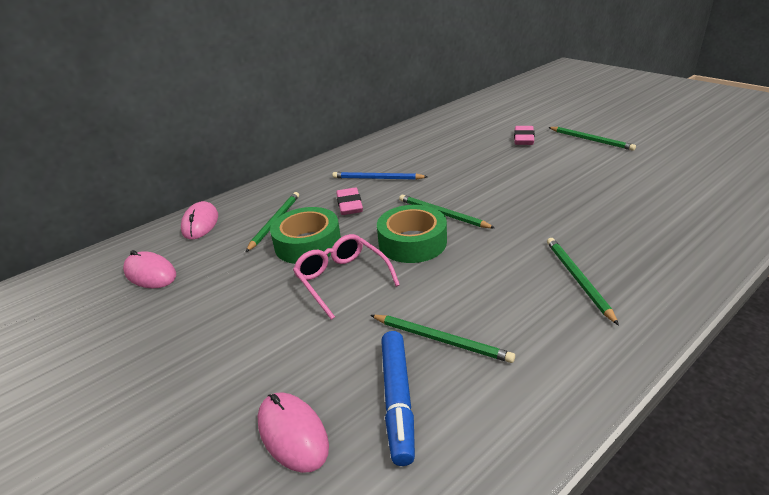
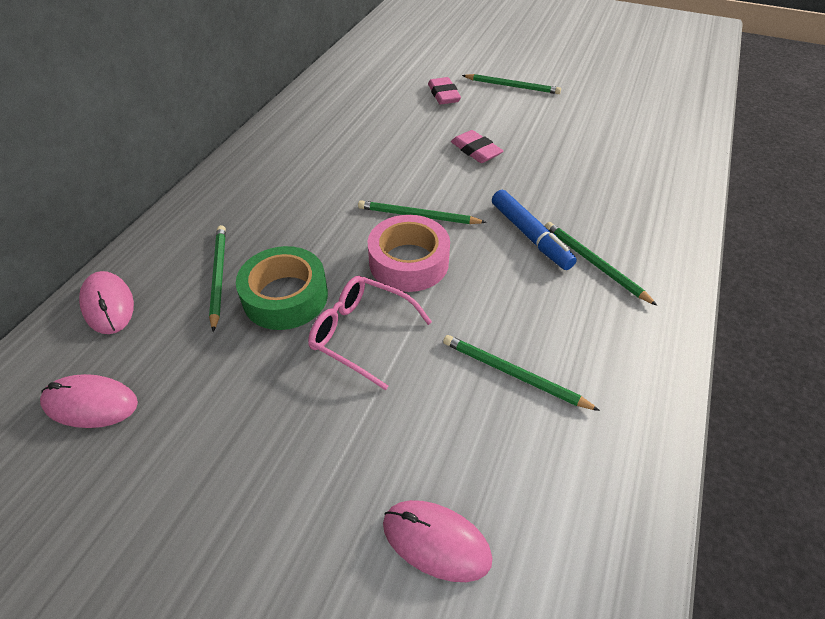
camera: 30 degrees left, 15 degrees up
(349, 205) = (300, 228): pink eraser -> pink eraser (476, 151)
(377, 178) = (310, 182): blue pencil -> none
(397, 400) = (514, 458): blue marker -> blue marker (530, 236)
(412, 242) = (409, 262): green tape -> pink tape
(441, 340) = (513, 374): green pencil -> green pencil turned 150 degrees counterclockwise

